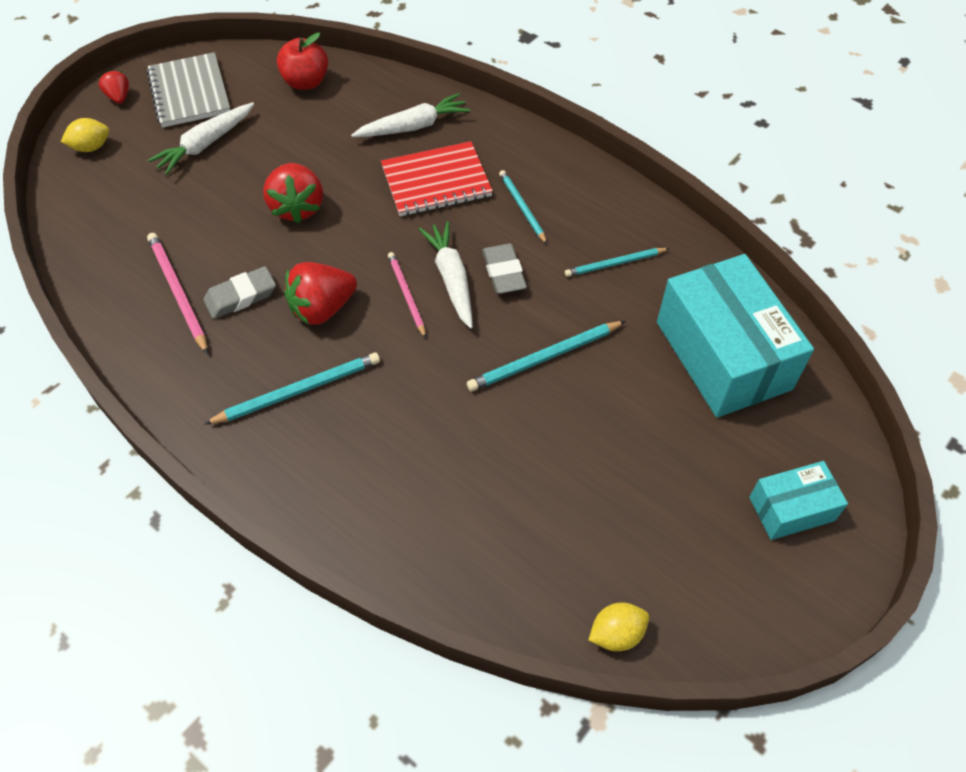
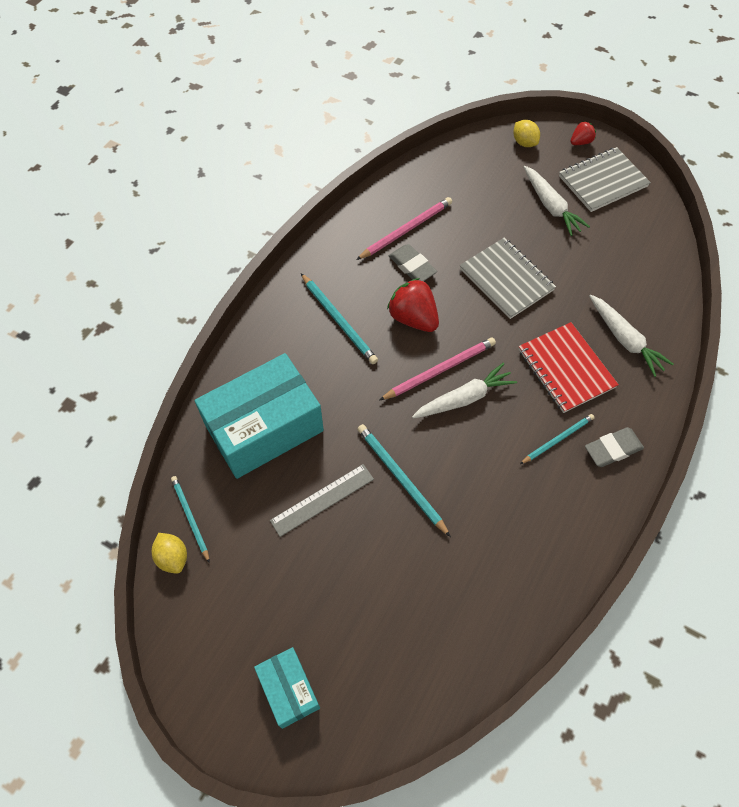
camera: 80 degrees right, 5 degrees up
(205, 145) = (551, 206): white carrot -> white carrot turned 150 degrees counterclockwise
(297, 207) = (506, 279): red strawberry -> grey notebook
(306, 82) = (646, 252): red apple -> none
(406, 295) = (440, 370): pink pencil -> pink pencil, size x1.50
(504, 272) = (481, 436): grey eraser -> grey eraser (612, 449)
(558, 444) = (322, 499): none -> grey ruler
(614, 264) = (515, 523): turquoise pencil -> turquoise pencil (190, 517)
(723, 355) = (435, 626): turquoise box -> turquoise box (264, 428)

